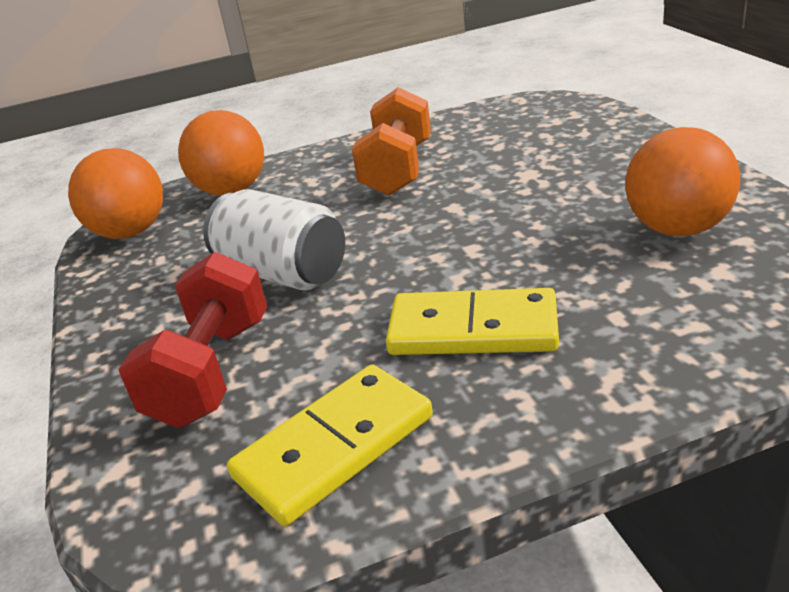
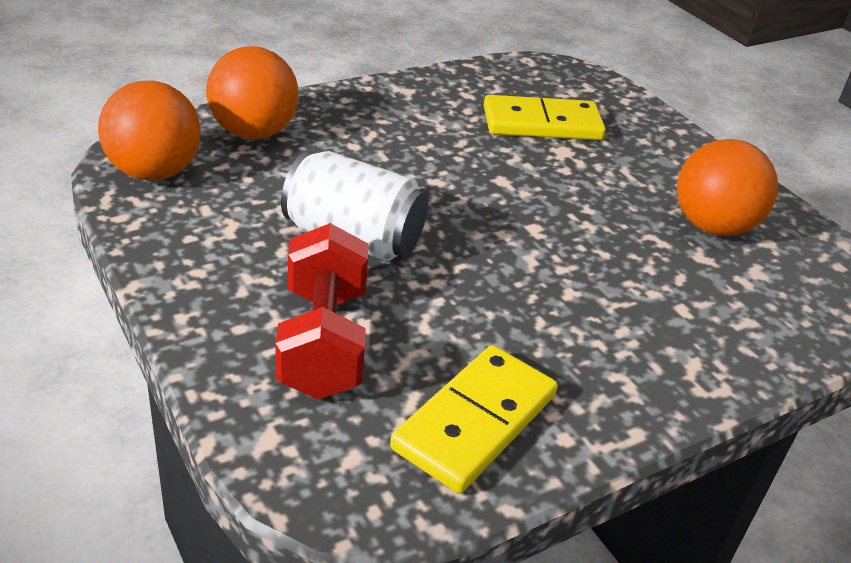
camera: 20 degrees left, 5 degrees up
(398, 170) = (430, 129): orange dumbbell -> none
(473, 329) = (562, 313): yellow domino -> yellow domino (542, 124)

